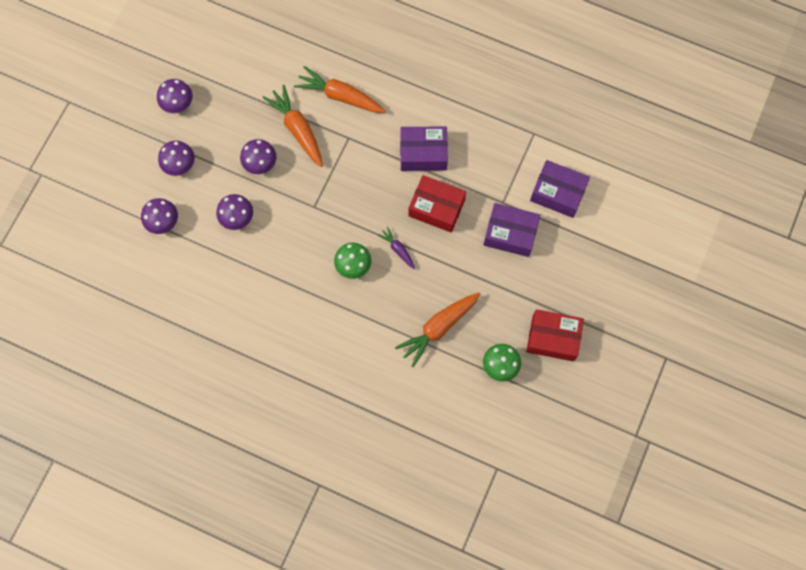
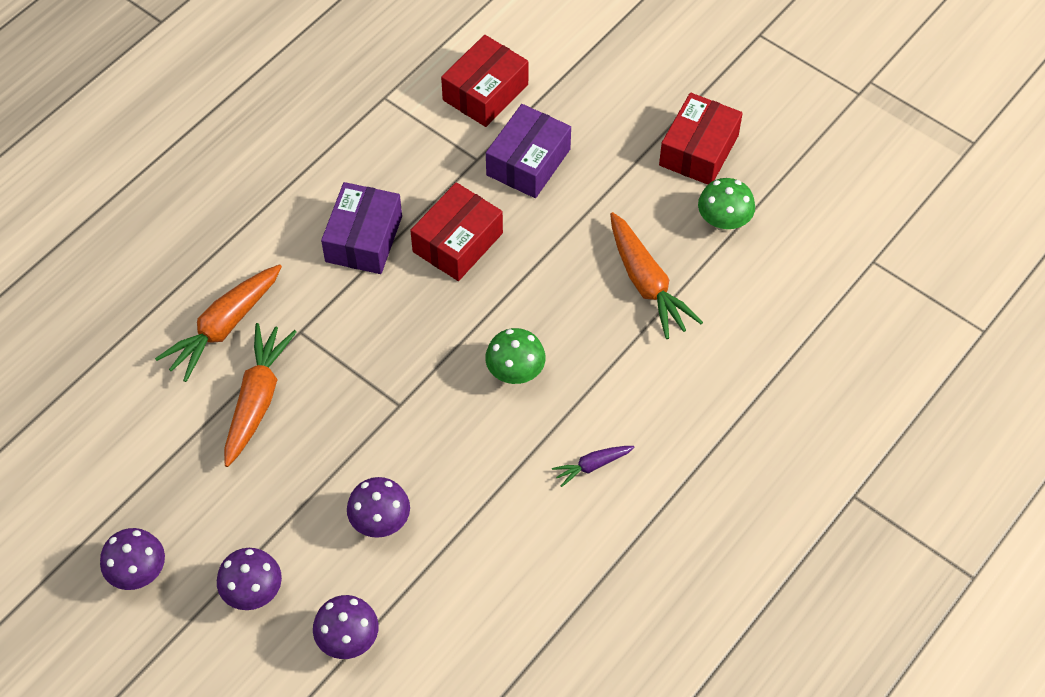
camera: 75 degrees left, 15 degrees down
(260, 164) = (297, 467): purple mushroom -> none
(298, 129) = (257, 399): orange carrot -> orange carrot turned 120 degrees clockwise
(398, 249) = (507, 307): purple carrot -> purple carrot (592, 466)
(557, 193) = (485, 92): purple box -> red box

